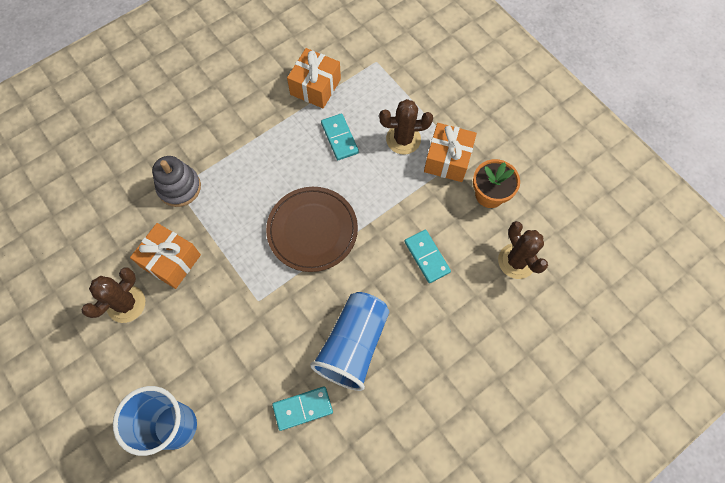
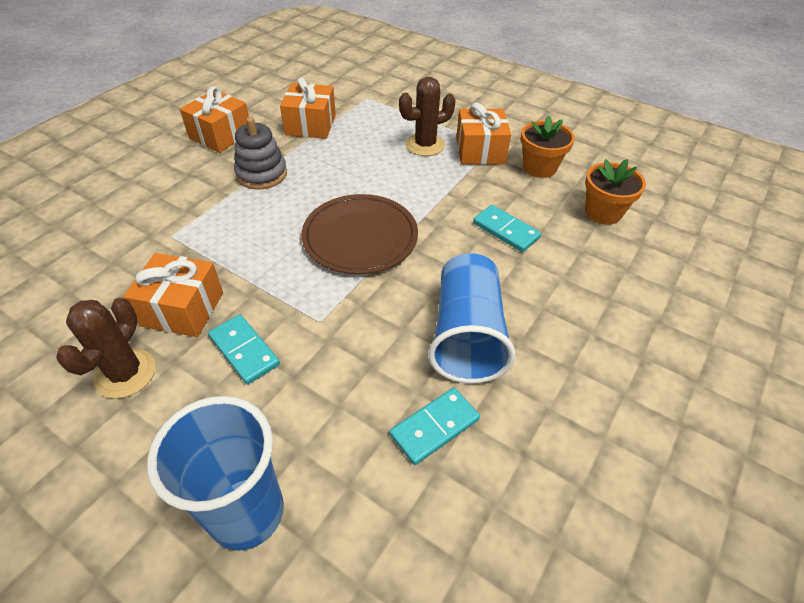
camera: 20 degrees left, 20 degrees down
(179, 187) = (174, 235): grey stacking toy -> grey stacking toy (261, 174)
(238, 81) = (221, 135): none -> orange gift
(339, 138) = (355, 157): turquoise domino -> turquoise domino (244, 351)
(516, 261) = (603, 212): brown cactus -> orange flower pot

